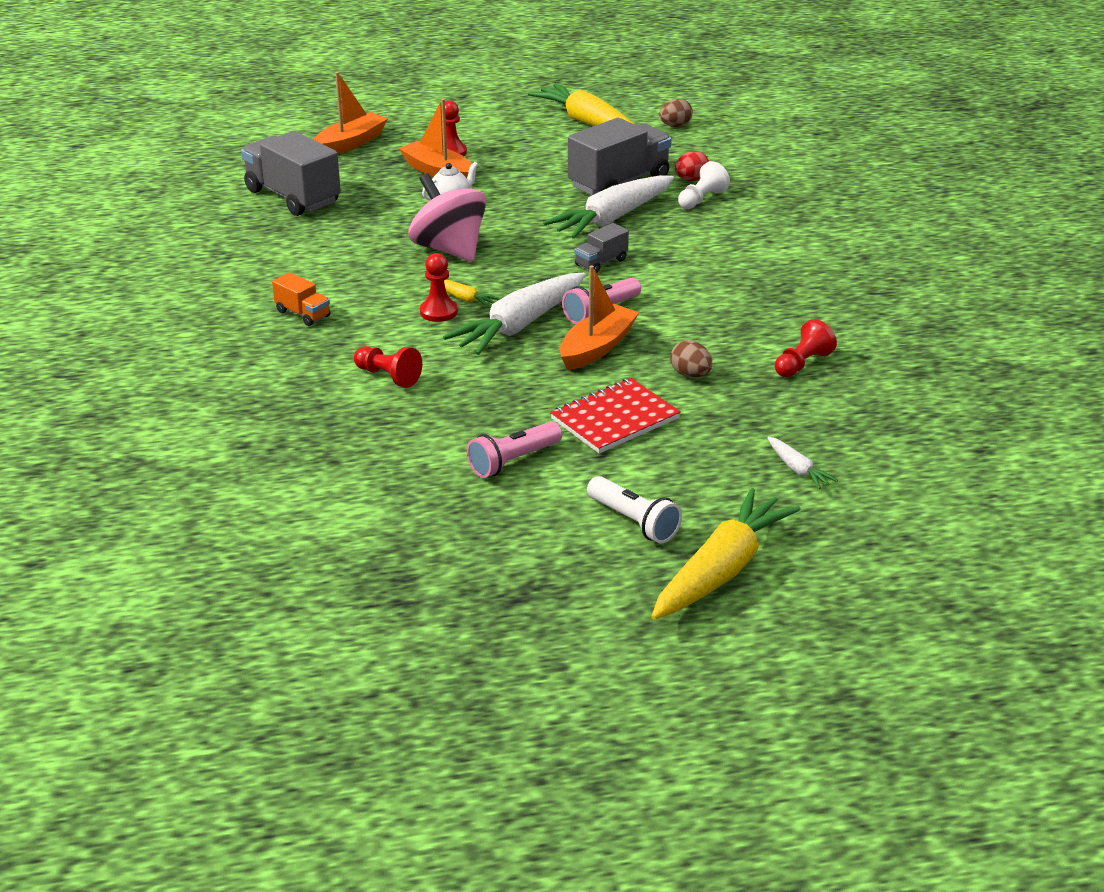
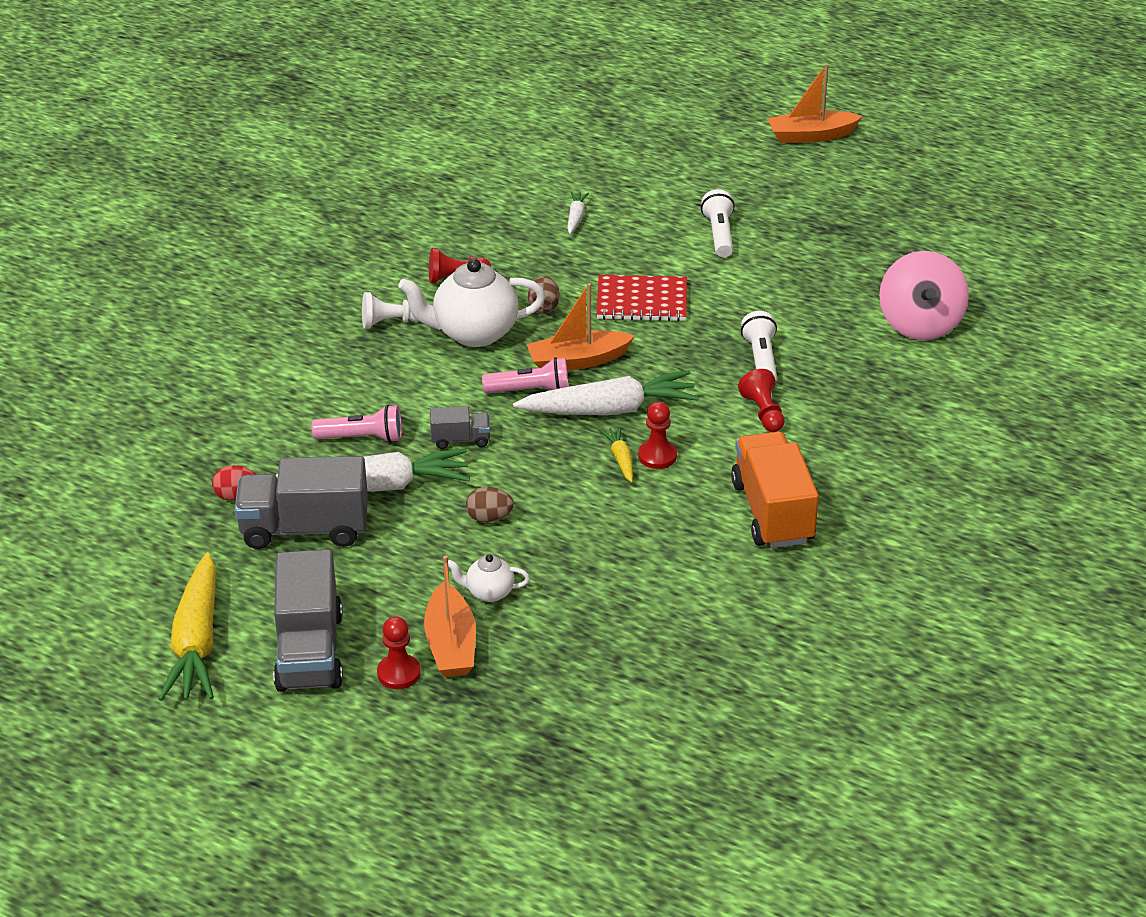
camera: 140 degrees left, 5 degrees up
(293, 197) = (638, 688): grey truck -> grey truck (309, 651)
(303, 314) = (772, 512): orange truck -> orange truck, size x2.06
(350, 144) = (485, 756): orange boat -> orange boat (811, 136)
(440, 417) = (761, 359): none -> white flashlight
(449, 249) = (568, 524): pink spinning top -> pink spinning top (920, 324)
(513, 461) = (747, 305): pink flashlight -> pink flashlight (362, 438)
(675, 126) = (123, 584): brown egg -> brown egg (489, 518)
(701, 199) = (269, 466): white pawn -> white pawn (390, 322)
(712, 330) = (474, 333): none -> white teapot
(722, 570) = (704, 189): yellow carrot -> none

